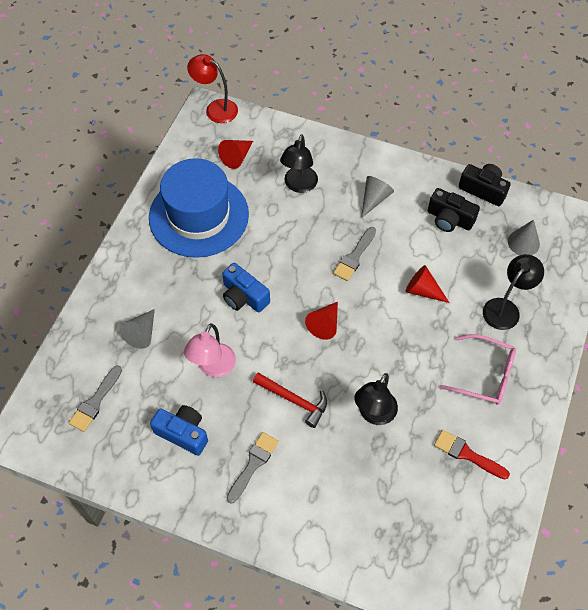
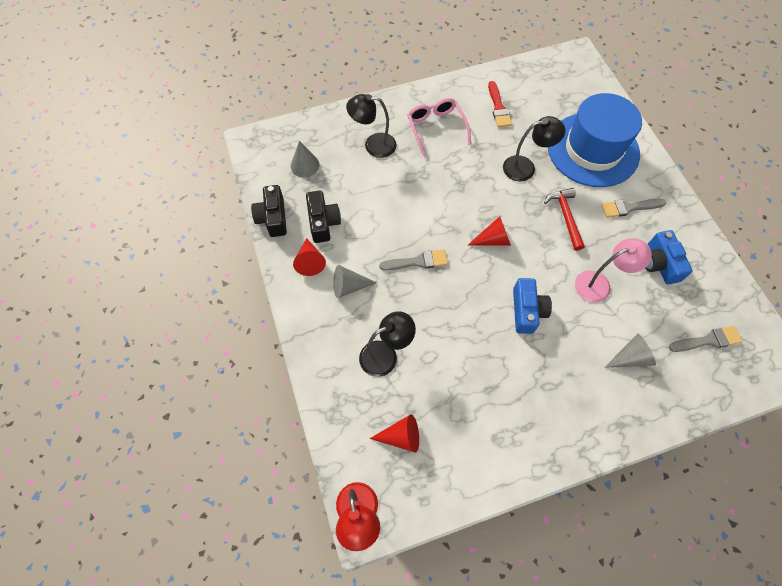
camera: 130 degrees left, 5 degrees up
(199, 215) = (492, 413): blue hat -> blue hat (592, 150)
(423, 290) = (405, 199): red cone -> red cone (310, 261)

